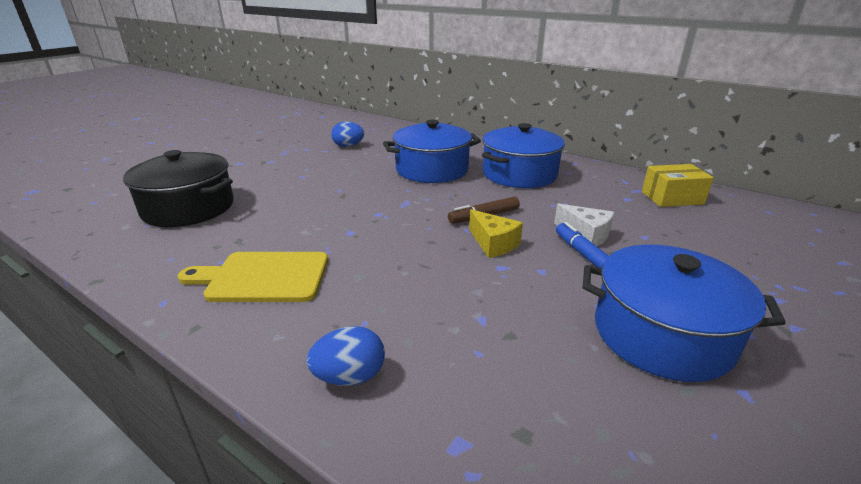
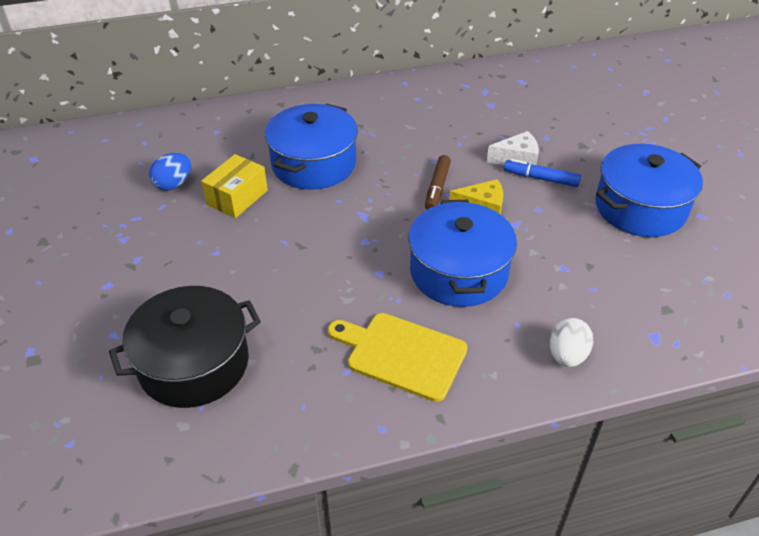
camera: 50 degrees left, 15 degrees up
(263, 277) = (401, 354): yellow cutting board -> yellow cutting board turned 75 degrees clockwise
(350, 376) = (567, 355): blue egg -> white egg
(519, 174) = (388, 124): blue pot -> blue pot (458, 272)
(672, 198) = (513, 86): yellow box -> yellow box (237, 197)

